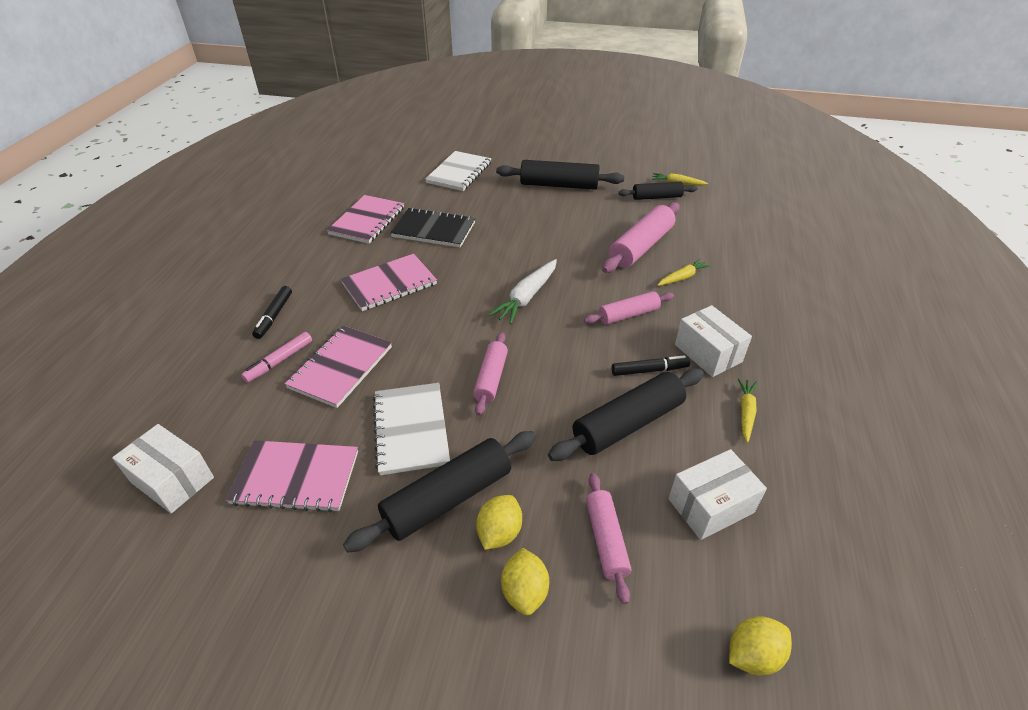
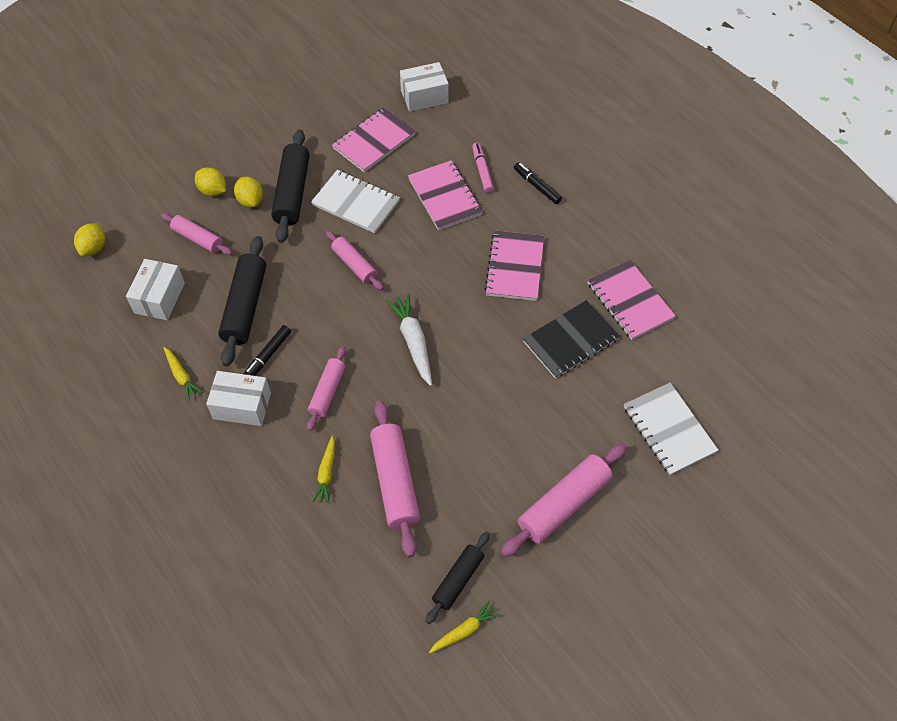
camera: 130 degrees right, 15 degrees up
(559, 185) = (563, 504): black rolling pin -> pink rolling pin

